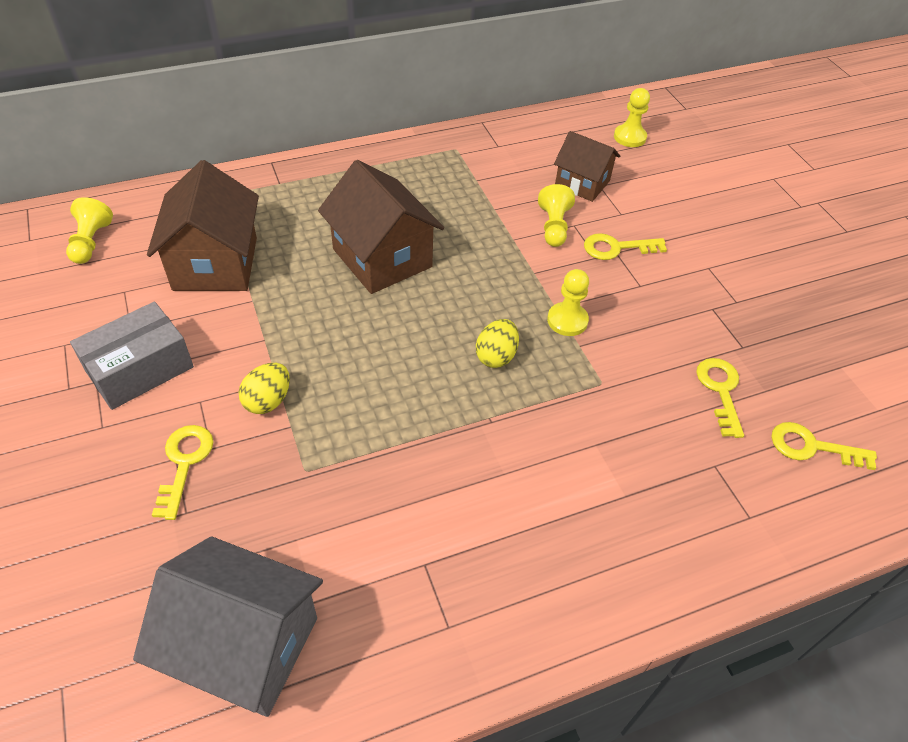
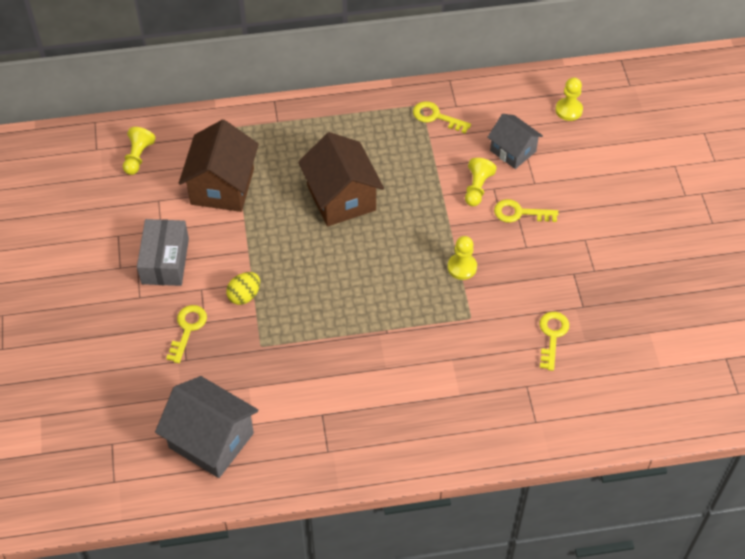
camera: 15 degrees right, 5 degrees up
(140, 369) = (165, 261): grey box -> grey box turned 60 degrees counterclockwise
(496, 356) = (403, 287): yellow egg -> none
(582, 183) = (513, 151): brown house -> grey house
(812, 447) = (599, 384): yellow key -> yellow key (436, 117)

